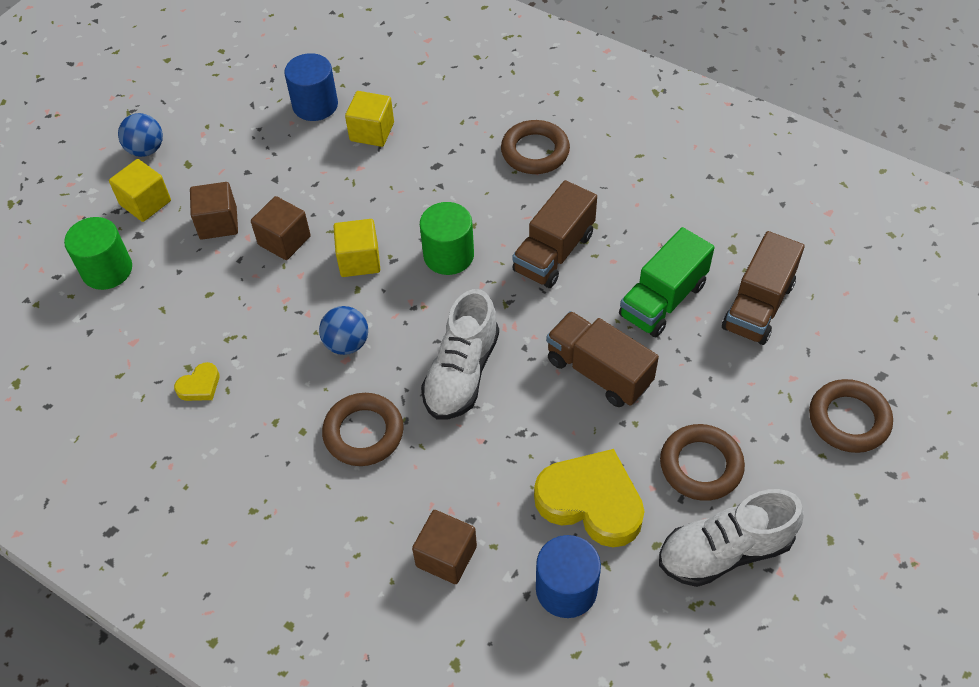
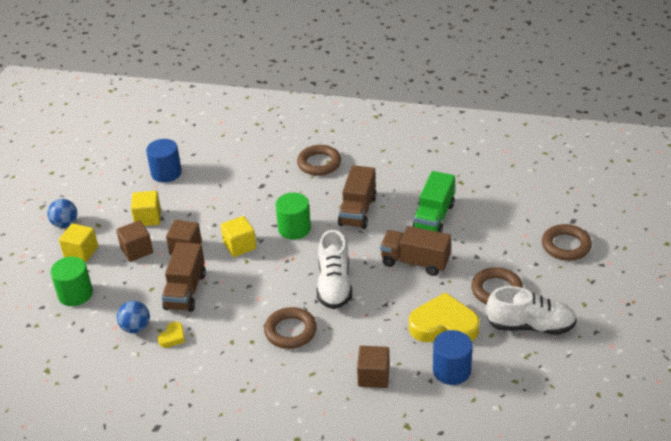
camera: 20 degrees left, 15 degrees down
(347, 343) = (255, 290): blue ball -> blue ball (136, 328)
(372, 132) = (211, 178): yellow cube -> yellow cube (148, 218)
(724, 551) = (530, 326): white shoe -> white shoe turned 135 degrees counterclockwise
(758, 306) = (489, 206): brown truck -> brown truck (185, 291)

